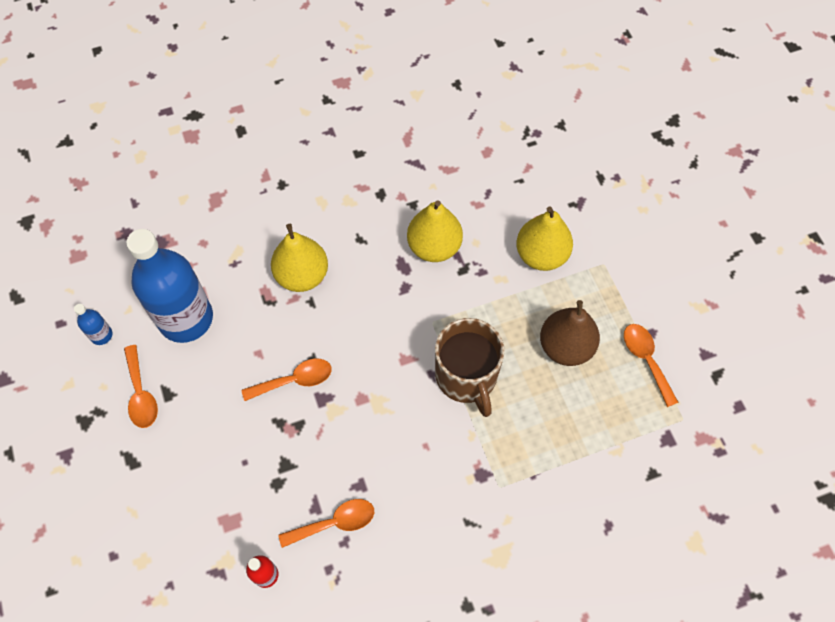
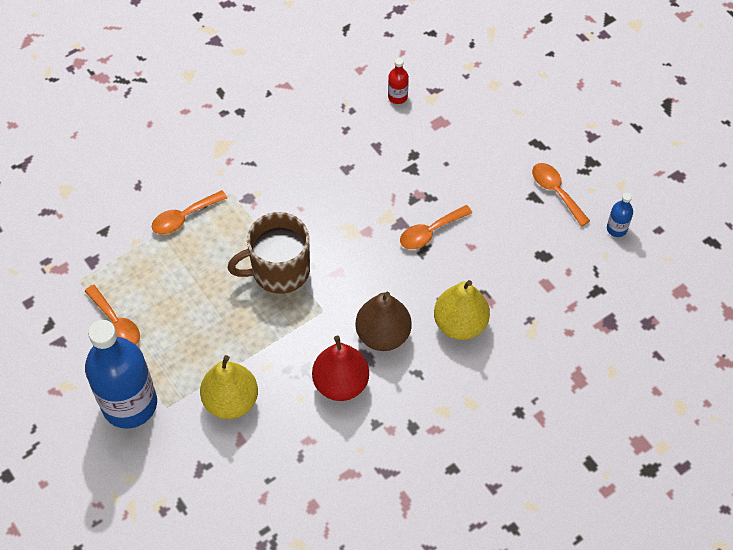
camera: 165 degrees right, 5 degrees down
(186, 318) = (549, 260): blue bottle -> blue bottle (129, 404)
(335, 523) = (357, 140): orange spoon -> orange spoon (184, 217)
(434, 247) = (341, 383): yellow pear -> red pear
(467, 376) = (279, 270): brown mug -> brown mug turned 75 degrees counterclockwise
(566, 347) = (193, 317): brown pear -> brown pear (383, 335)

